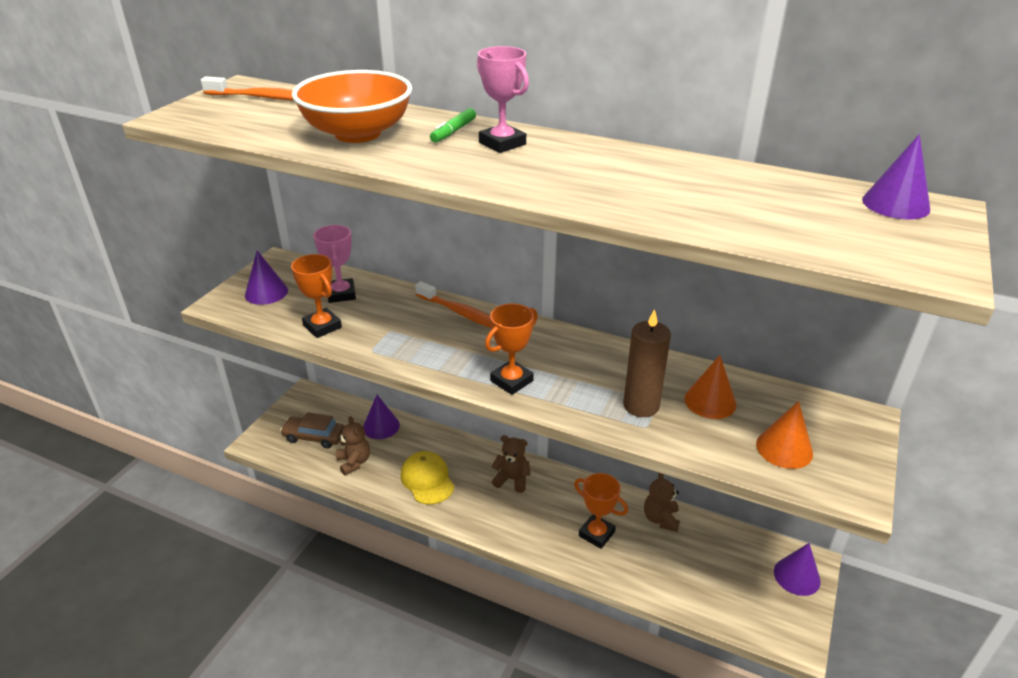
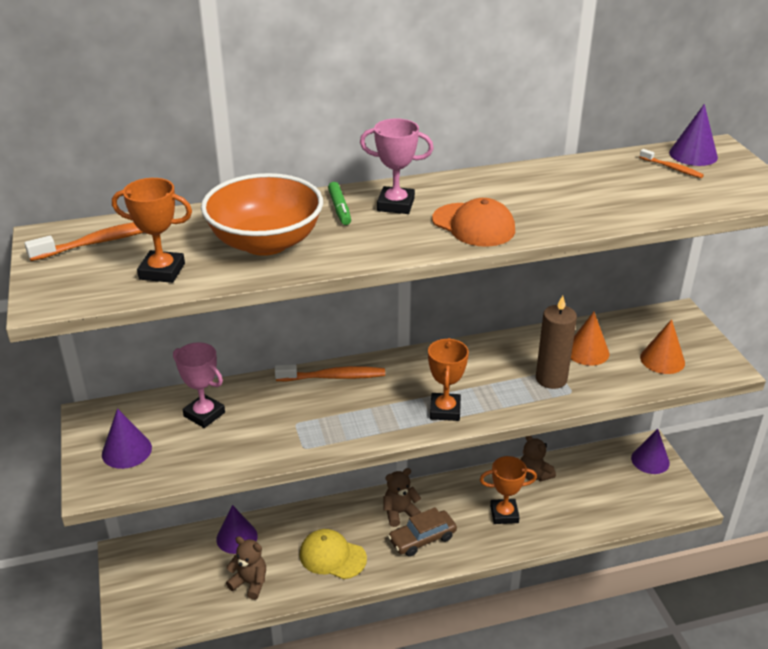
camera: 40 degrees left, 0 degrees up
(314, 437) = (183, 585): brown car -> brown car (422, 538)
(322, 326) = (230, 452): orange trophy -> orange trophy (162, 271)
(538, 179) = (473, 225): none -> orange cap
(843, 207) = (672, 168): none -> orange toothbrush

